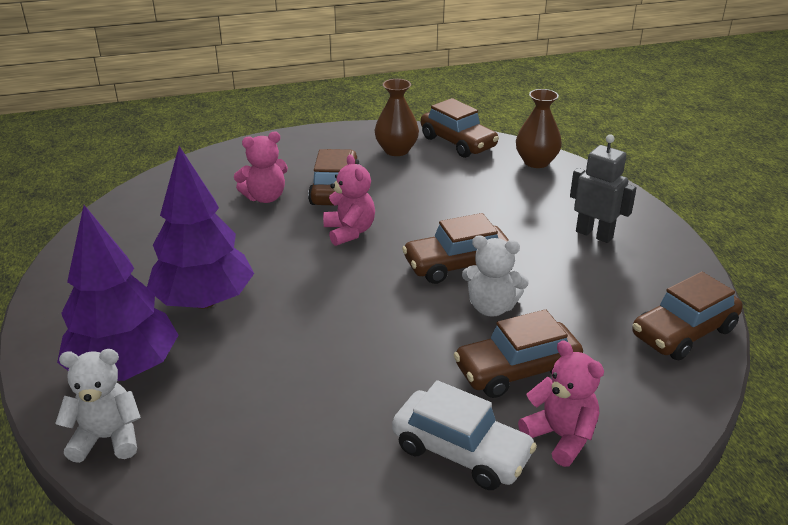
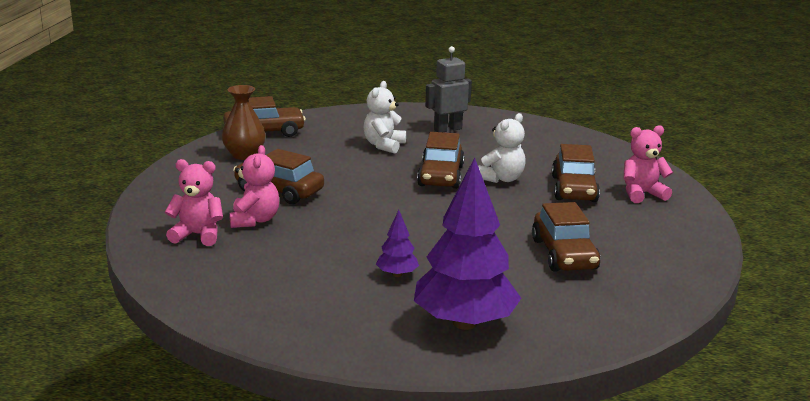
camera: 65 degrees left, 10 degrees down
(107, 438) = (550, 341): white teddy bear -> white teddy bear (384, 145)
(204, 301) = (397, 274): purple tree -> purple tree, size x0.44
(349, 232) = (354, 200): pink teddy bear -> pink teddy bear (198, 235)
(461, 451) = (639, 223): white car -> none
(536, 162) = (331, 118): brown vase -> none
(683, 332) = (572, 139): brown car -> brown car (564, 254)

